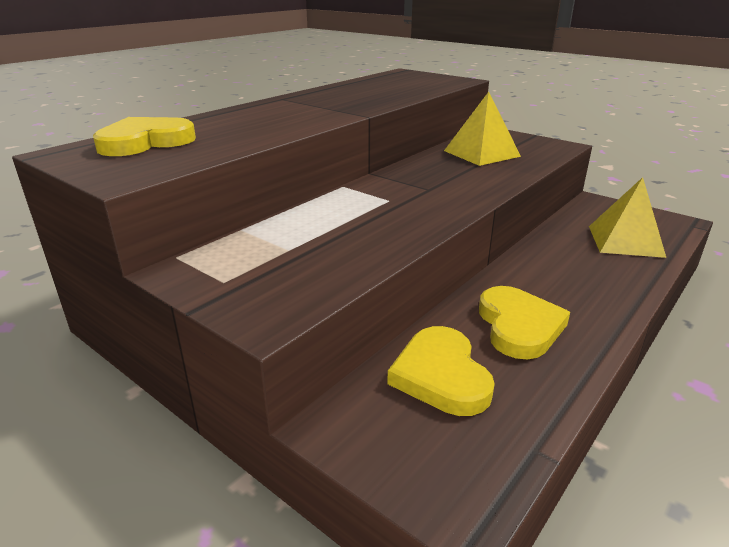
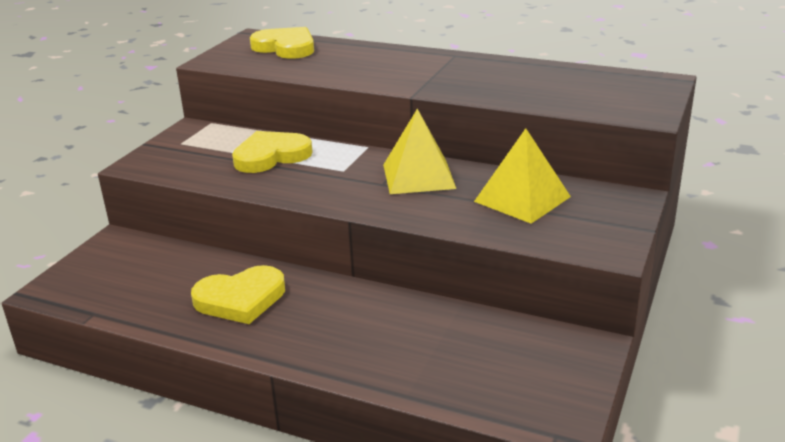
camera: 75 degrees right, 0 degrees up
(441, 375) = (167, 270): yellow heart -> yellow heart (271, 156)
(625, 241) = (459, 367): yellow pyramid -> yellow pyramid (418, 176)

